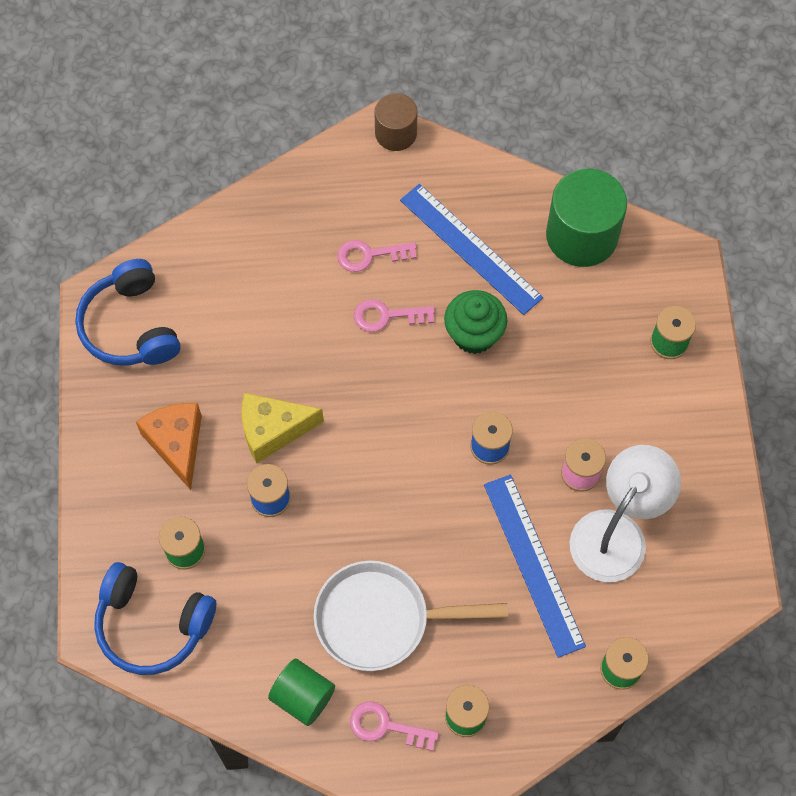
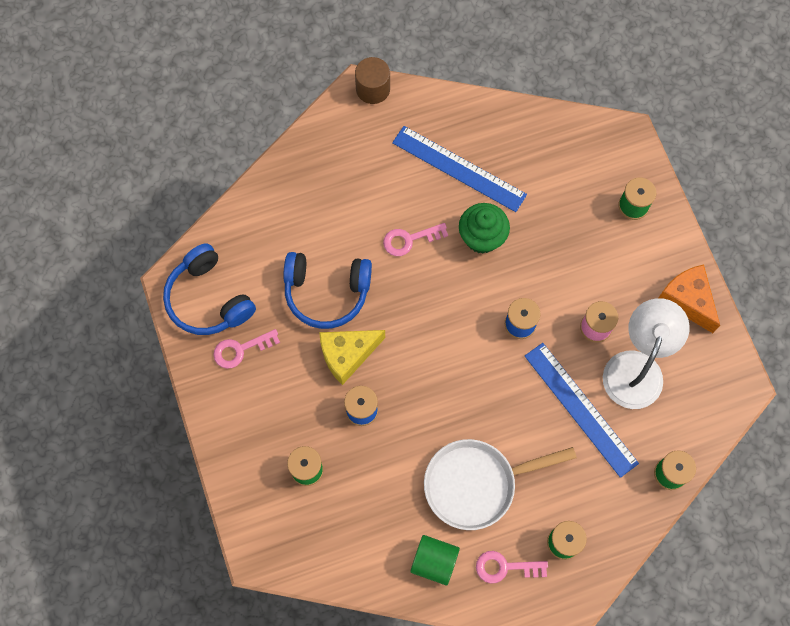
camera: 15 degrees left, 5 degrees up
(152, 624) = (299, 536): blue headphones -> blue headphones (326, 292)
(177, 444) = (274, 386): orange cheese -> orange cheese (687, 300)
(369, 255) = (381, 194): pink key -> pink key (240, 350)
(581, 235) = (542, 137): green cylinder -> none

